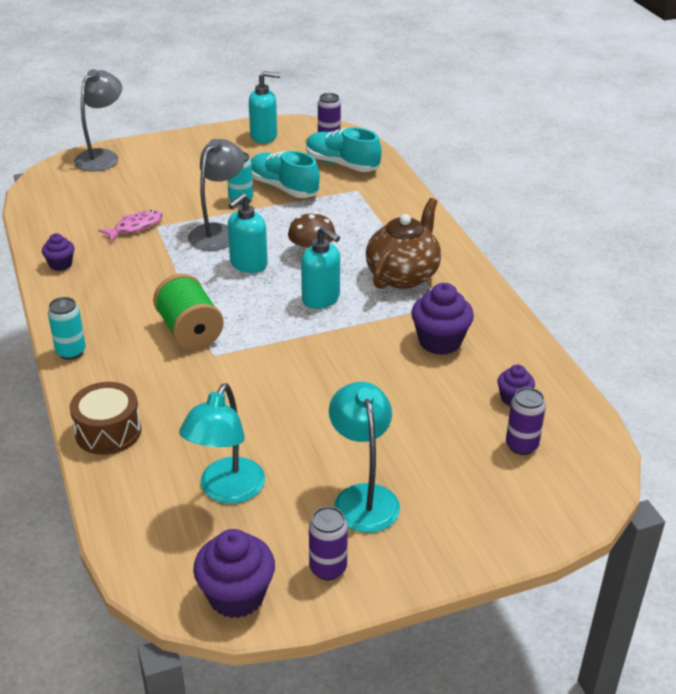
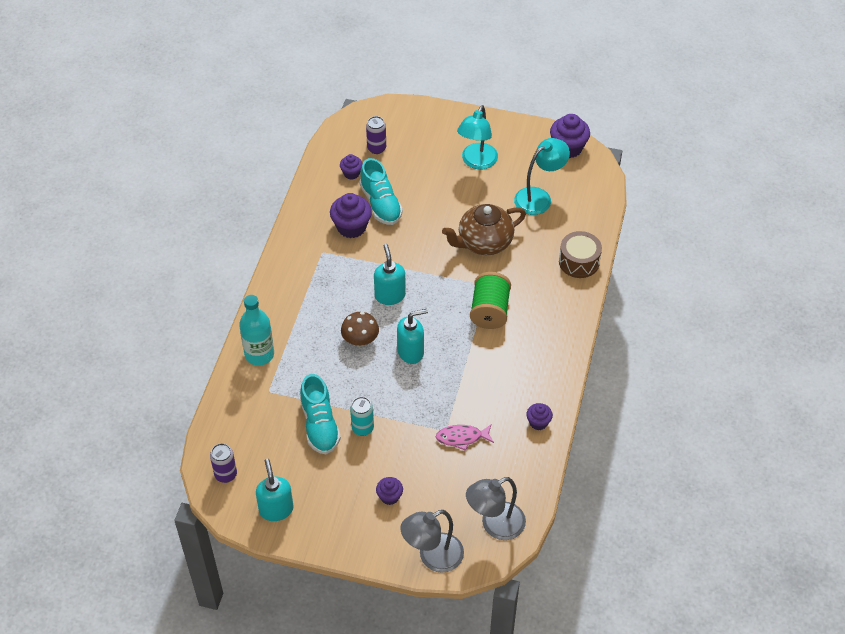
camera: 145 degrees left, 15 degrees up
(71, 352) = (571, 332): turquoise can -> none
(172, 172) = (389, 496): none -> purple cupcake
(218, 232) = (407, 398): grey lamp -> grey lamp (495, 525)
(264, 136) = (276, 509): turquoise soap dispenser -> turquoise soap dispenser turned 45 degrees clockwise
(328, 568) = (520, 140): purple can -> none
(342, 164) = (250, 430): turquoise shoe -> turquoise shoe (380, 204)
(397, 207) = (259, 354): none -> turquoise bottle
(403, 275) = (321, 288): brown teapot -> brown teapot (484, 243)

